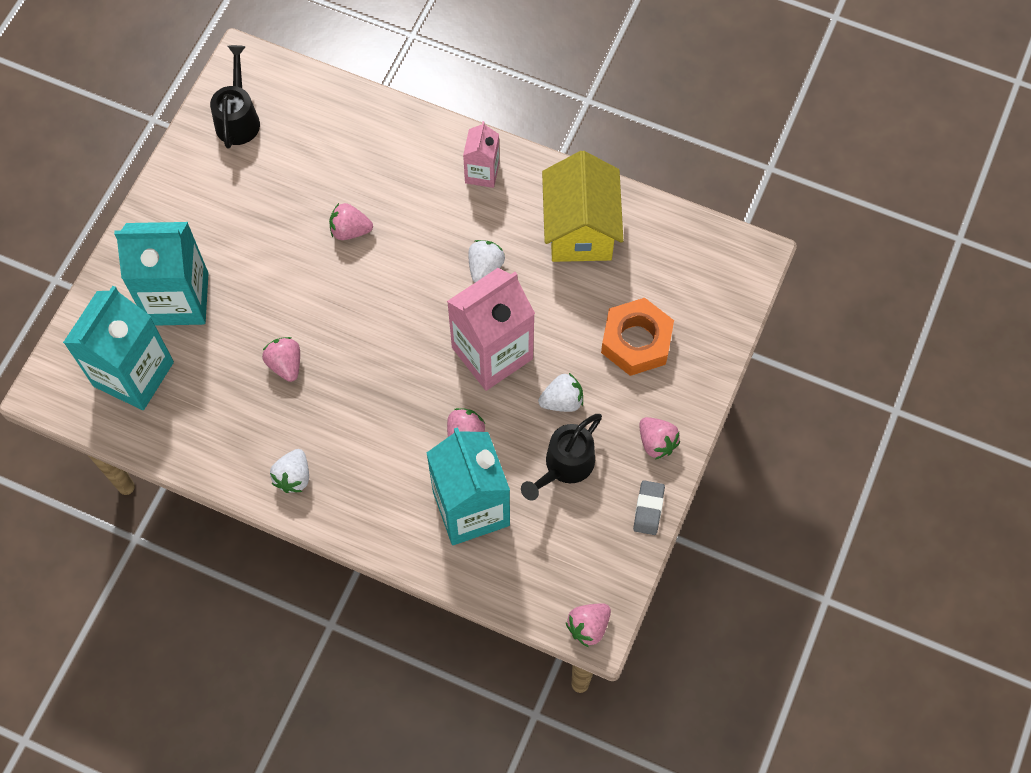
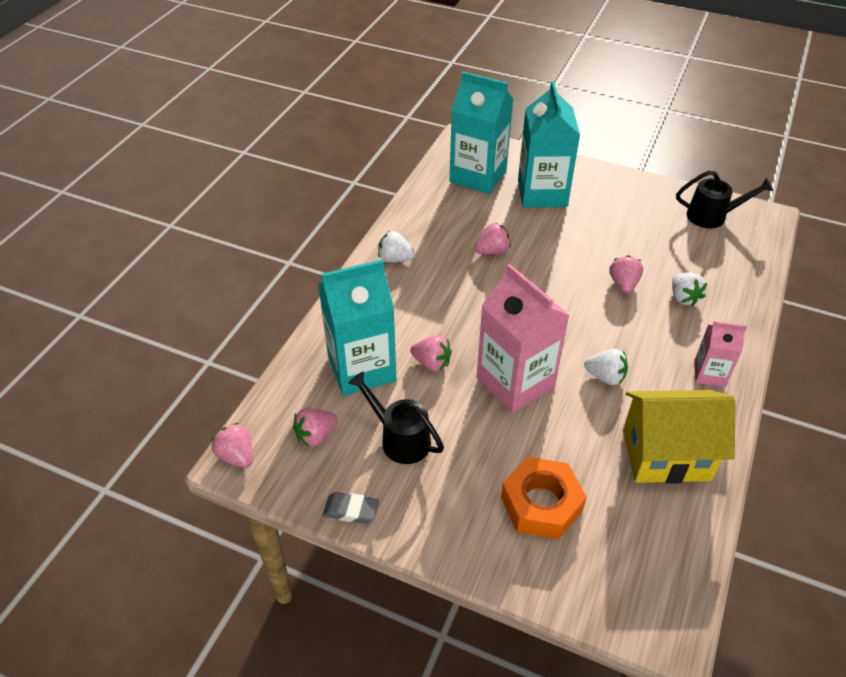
camera: 90 degrees right, 20 degrees down
(562, 401) = (469, 437): white strawberry -> white strawberry (683, 297)
(656, 442) = (425, 520): pink strawberry -> pink strawberry (316, 435)

